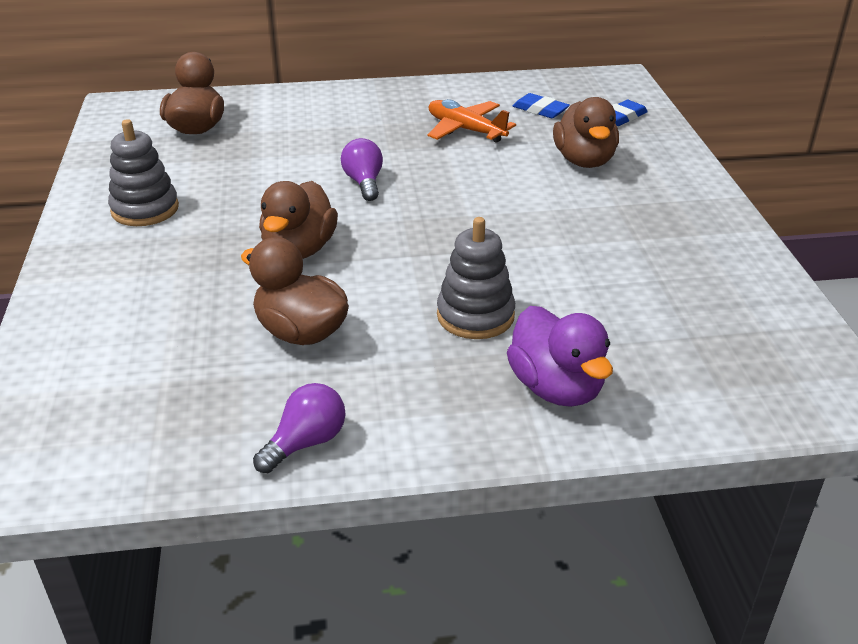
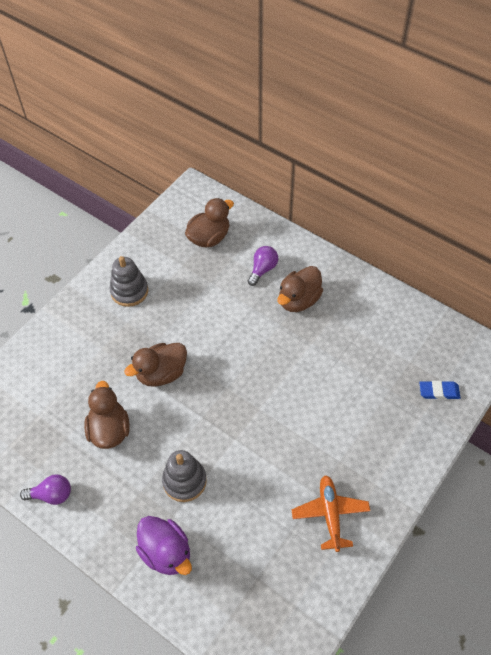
camera: 45 degrees right, 20 degrees up
(364, 183) = (239, 344): purple light bulb -> purple light bulb (263, 269)
(465, 130) = (337, 337): orange plane -> orange plane (330, 514)
(540, 110) = (399, 349): blue eraser -> none
(556, 388) = (166, 552): purple duck -> purple duck turned 60 degrees counterclockwise
(584, 161) = (367, 413): brown duck -> brown duck (299, 300)

